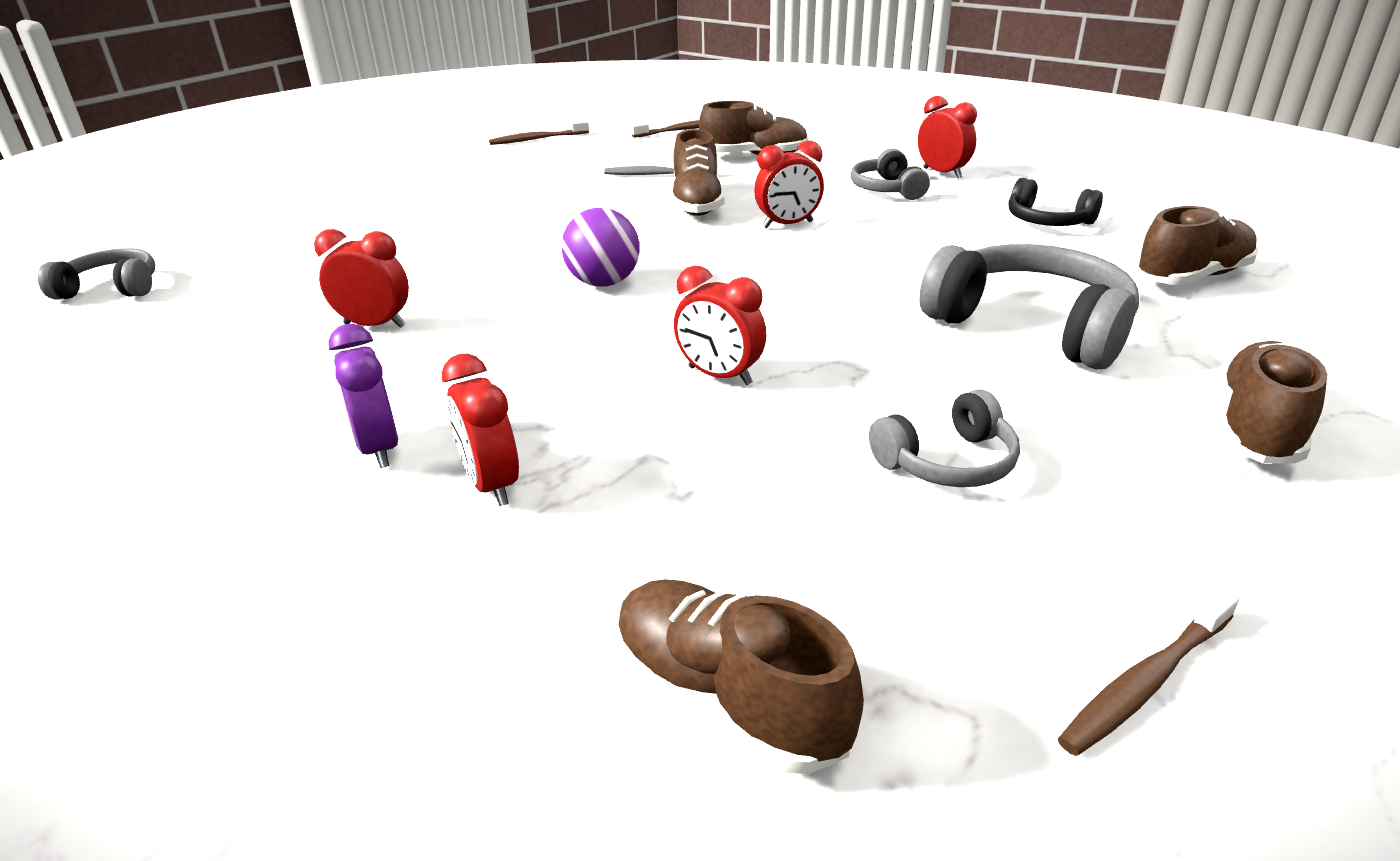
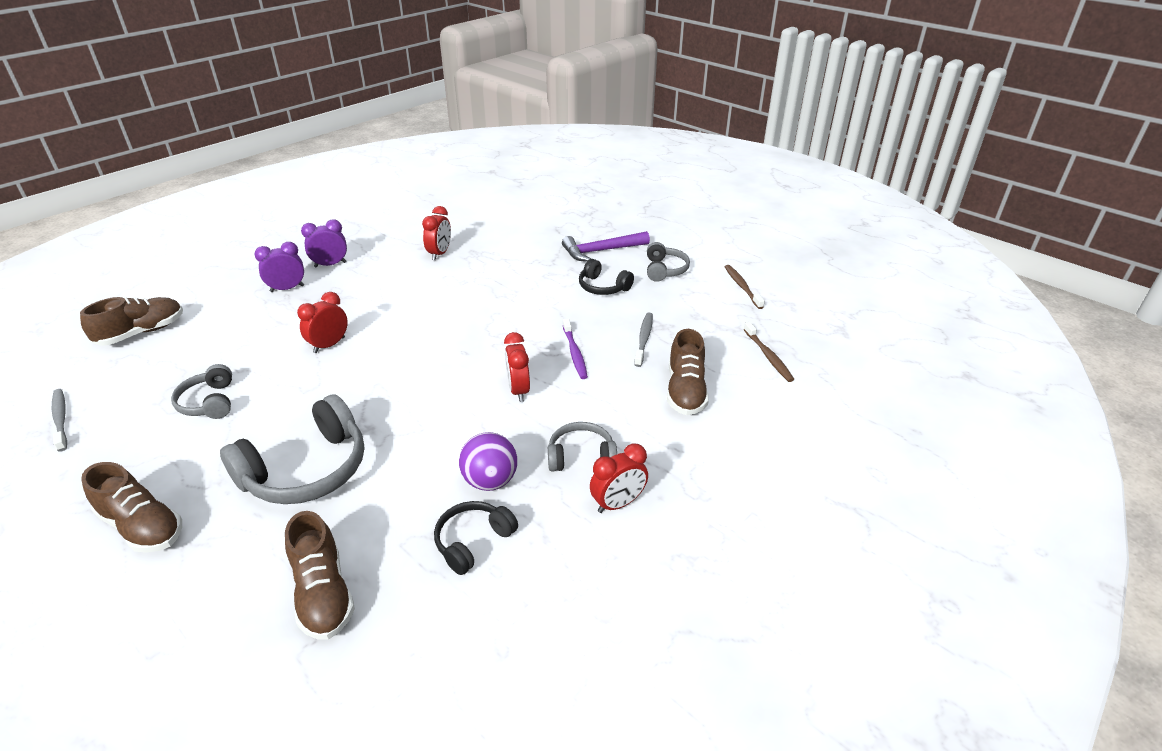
camera: 95 degrees right, 5 degrees up
(111, 289) = (513, 191): grey headphones -> grey headphones (664, 270)
(417, 206) = (601, 251): none -> purple hammer
(492, 484) = (287, 289): red clock -> purple clock
(528, 199) = (603, 287): none -> black headphones
(604, 283) = (456, 314): purple ball -> purple ball (490, 481)
(697, 203) = (574, 353): brown shoe -> purple toothbrush
(1145, 682) = (61, 419): brown toothbrush -> grey toothbrush

